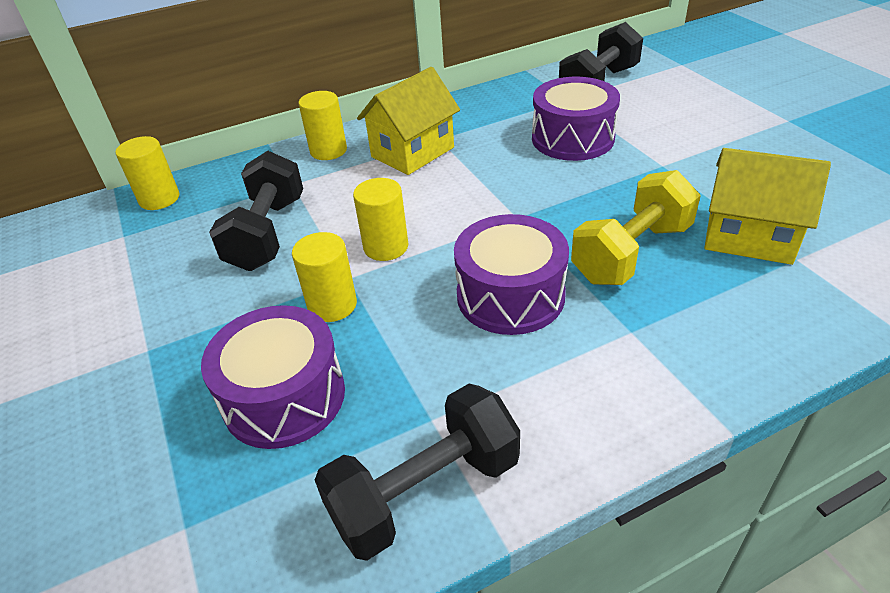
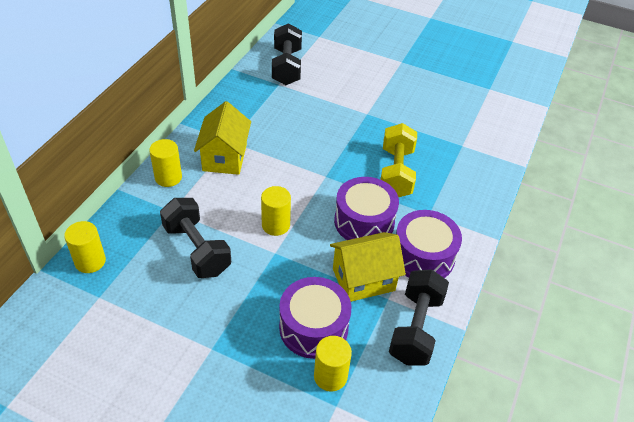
camera: 45 degrees left, 5 degrees up
(332, 305) = (284, 271): yellow cylinder -> yellow cylinder (330, 376)
(572, 138) = (307, 112): purple drum -> purple drum (423, 256)
(749, 237) = (436, 141): yellow house -> yellow house (363, 279)

